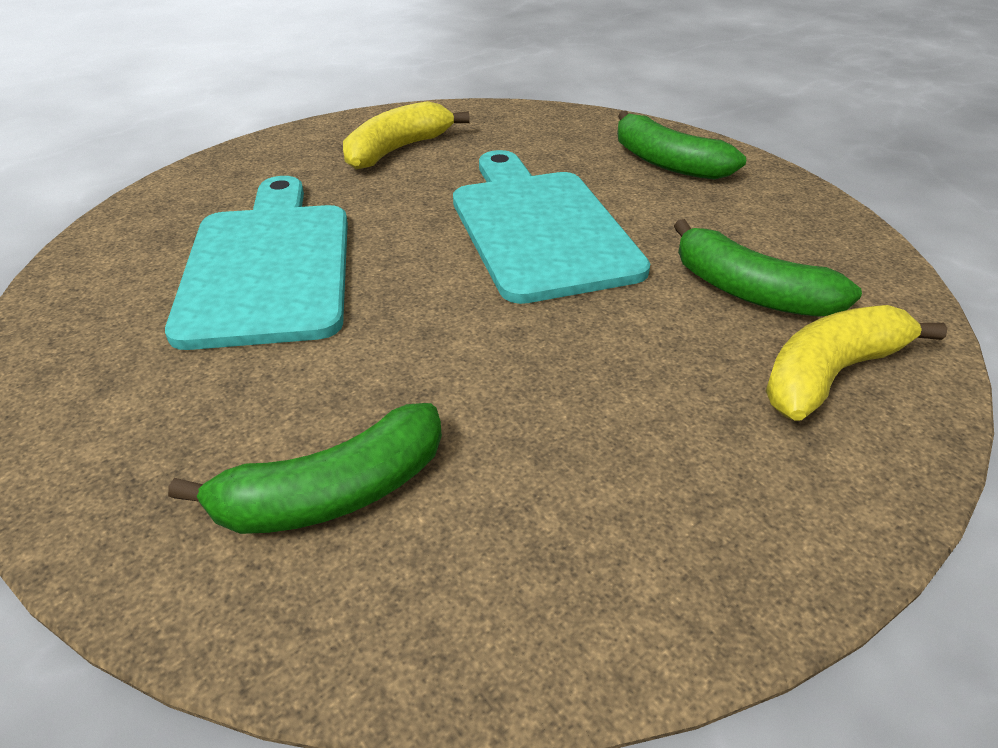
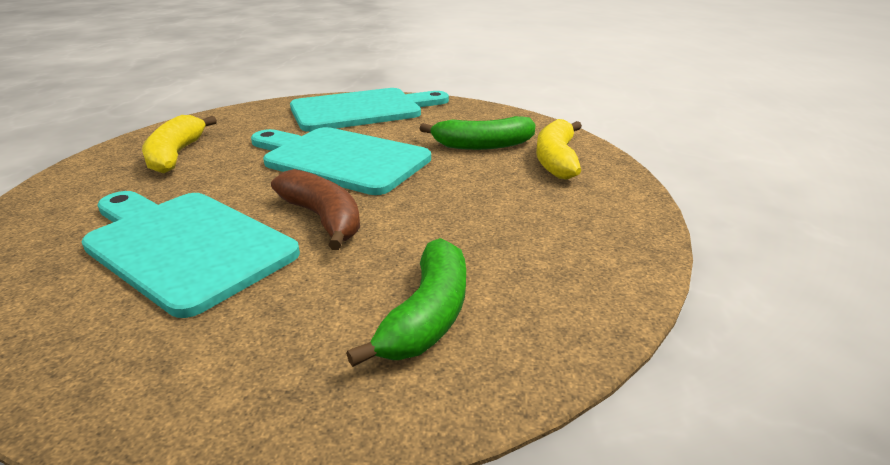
camera: 45 degrees left, 10 degrees down
(413, 302) = (323, 219): none -> brown banana
(667, 162) = (362, 110): green banana -> turquoise cutting board

